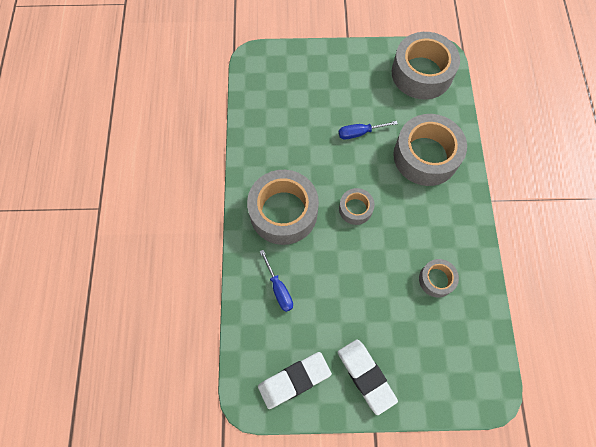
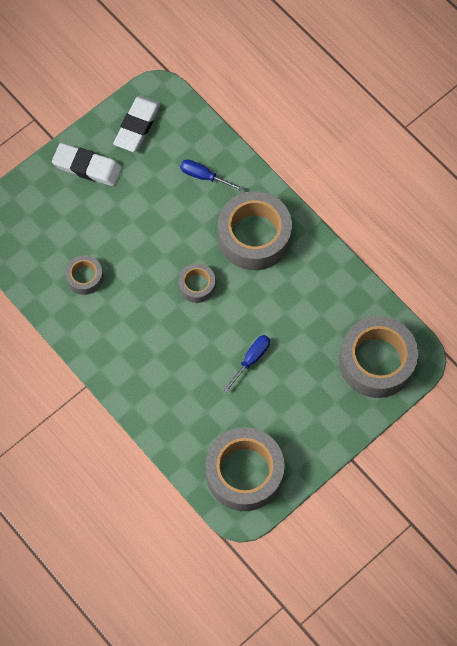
camera: 140 degrees right, 0 degrees up
(425, 156) = (174, 383): grey tape -> grey tape (376, 361)

